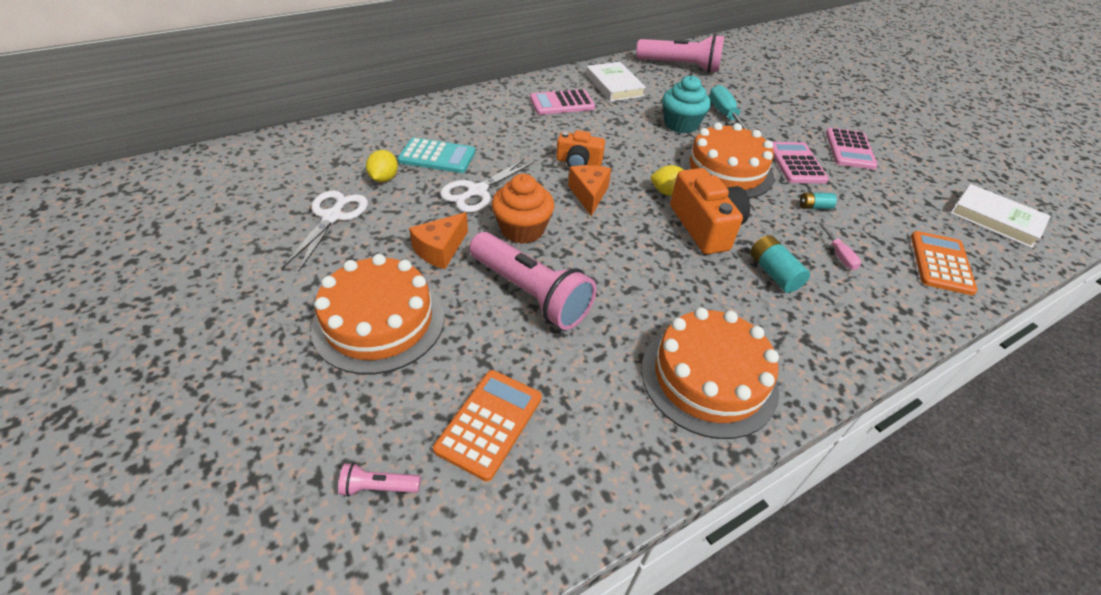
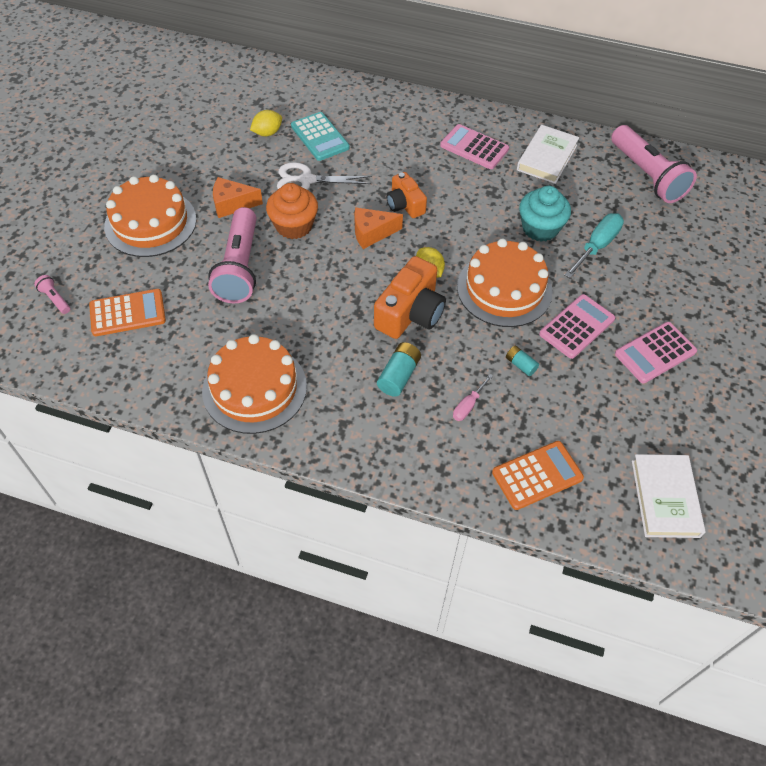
camera: 50 degrees right, 10 degrees up
(333, 217) = (207, 141): white scissors -> none
(589, 194) = (372, 233): orange cheese -> orange cheese turned 150 degrees counterclockwise

